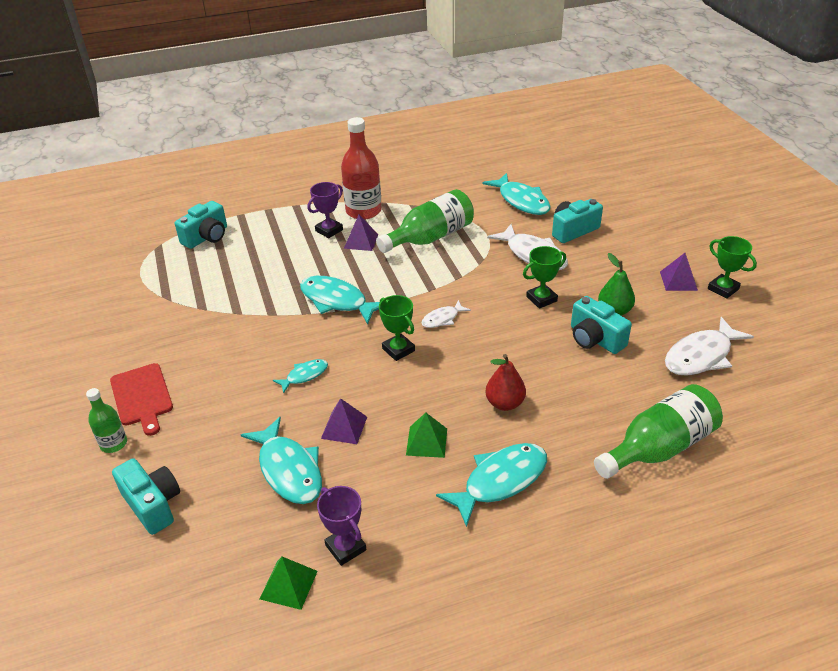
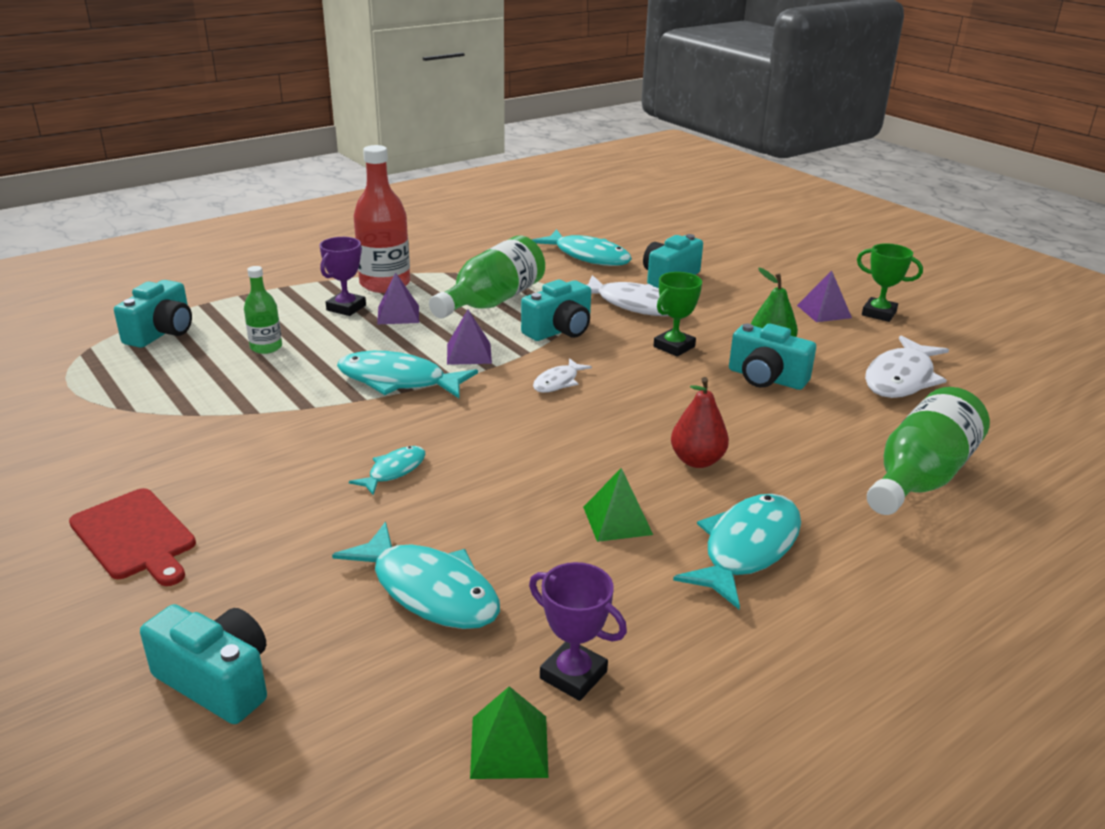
camera: 20 degrees left, 10 degrees down
(113, 444) = (108, 608): green bottle -> green bottle (266, 347)
(344, 427) = (487, 523): purple pyramid -> purple pyramid (469, 353)
(398, 350) = (516, 423): green trophy -> none
(466, 271) = (559, 330): none -> turquoise camera

